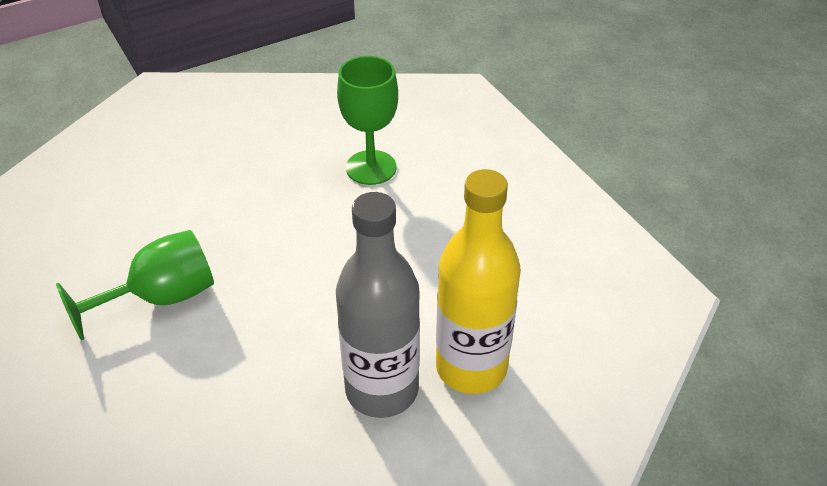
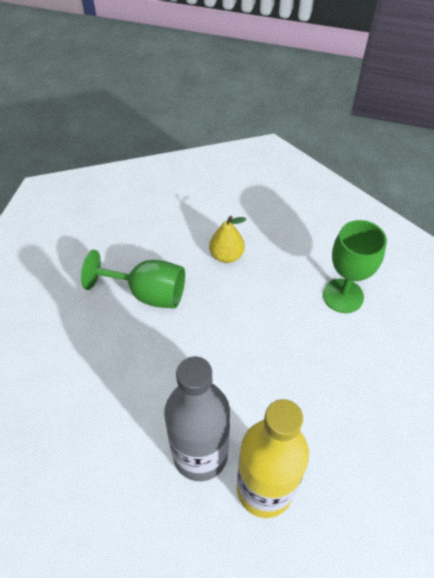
camera: 45 degrees right, 10 degrees up
(214, 207) = (226, 255): none -> yellow pear

